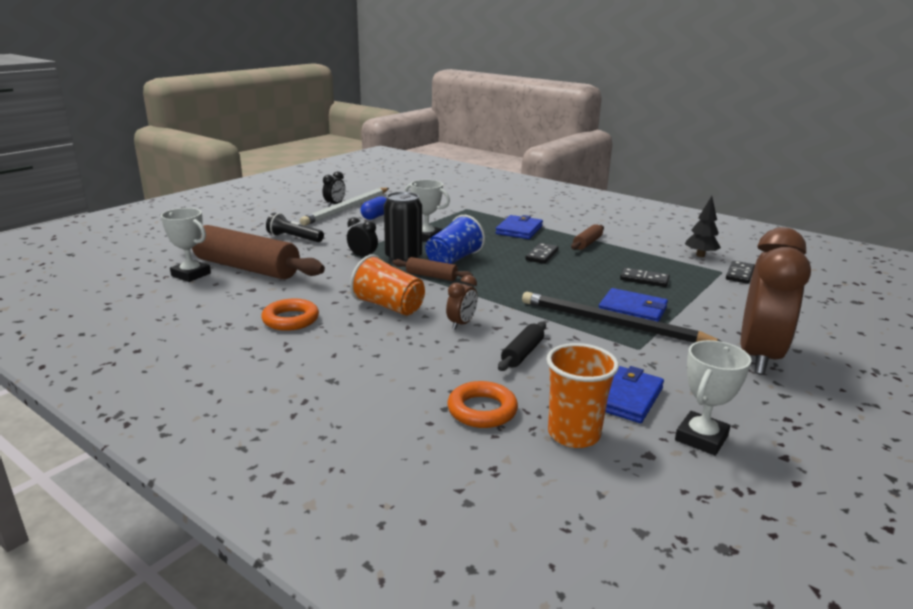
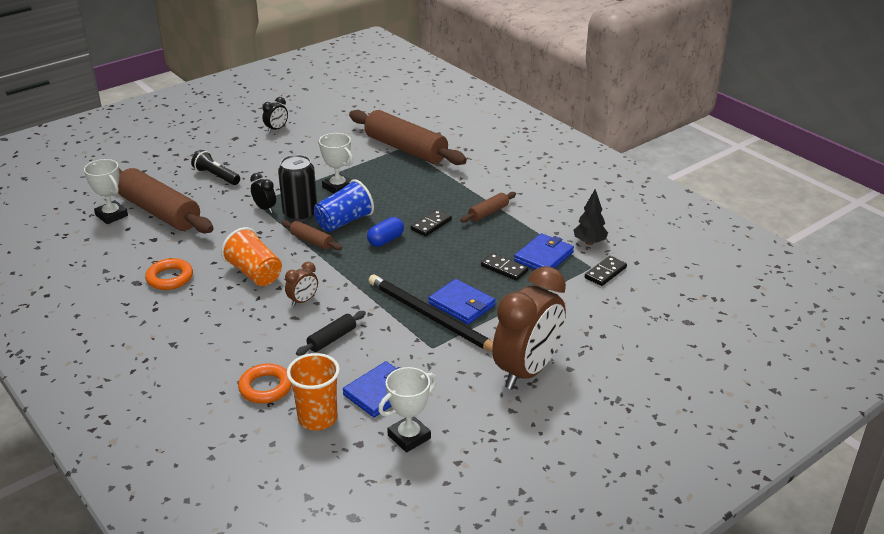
camera: 15 degrees right, 10 degrees up
(347, 208) = (285, 137): white pencil -> none
(375, 216) = (306, 152): blue capsule -> blue capsule (385, 240)
(470, 209) = (406, 149): none -> brown rolling pin
(519, 230) = (434, 186): blue wallet -> blue wallet (544, 257)

